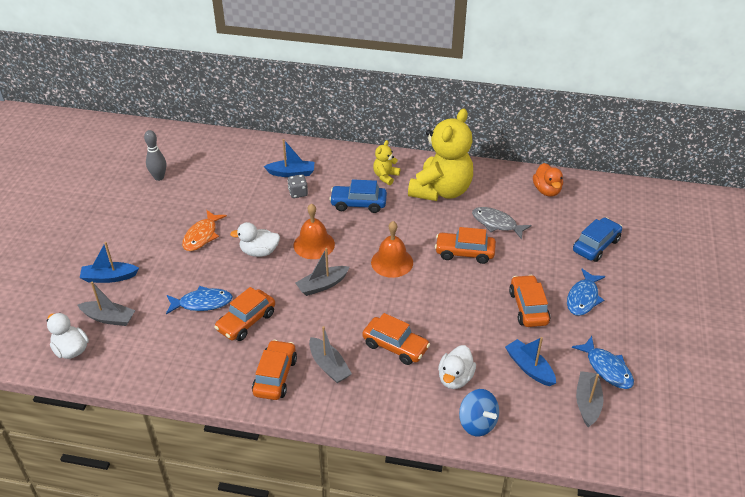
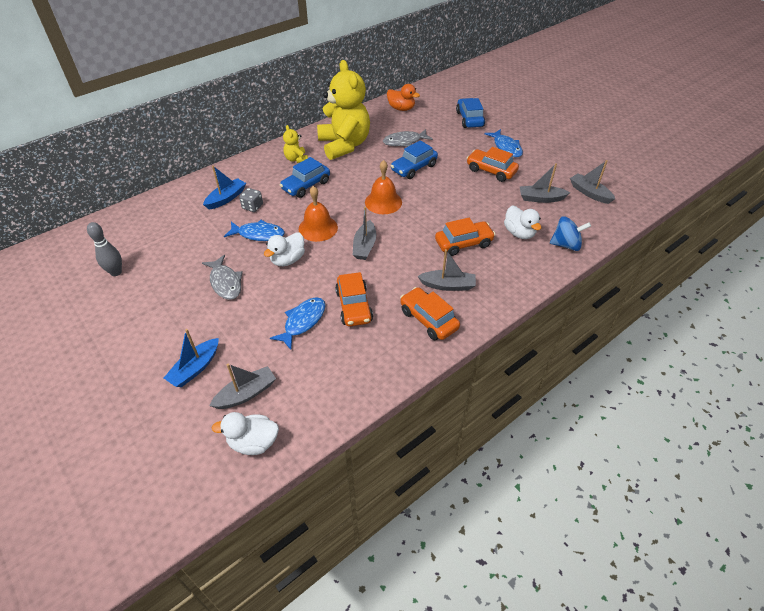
camera: 50 degrees left, 5 degrees up
(202, 236) = (225, 282): orange fish -> grey fish
(464, 253) = (414, 168): orange car -> blue car
(529, 368) = (541, 198): blue boat -> grey boat
(607, 368) = (570, 171): blue fish -> blue fish (258, 234)

